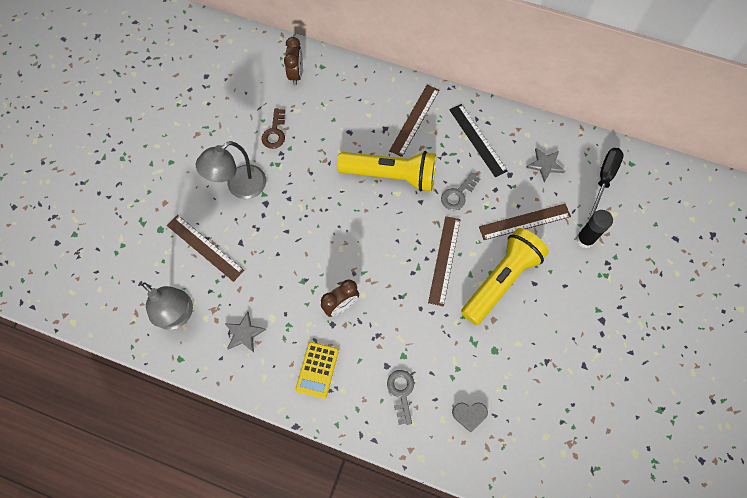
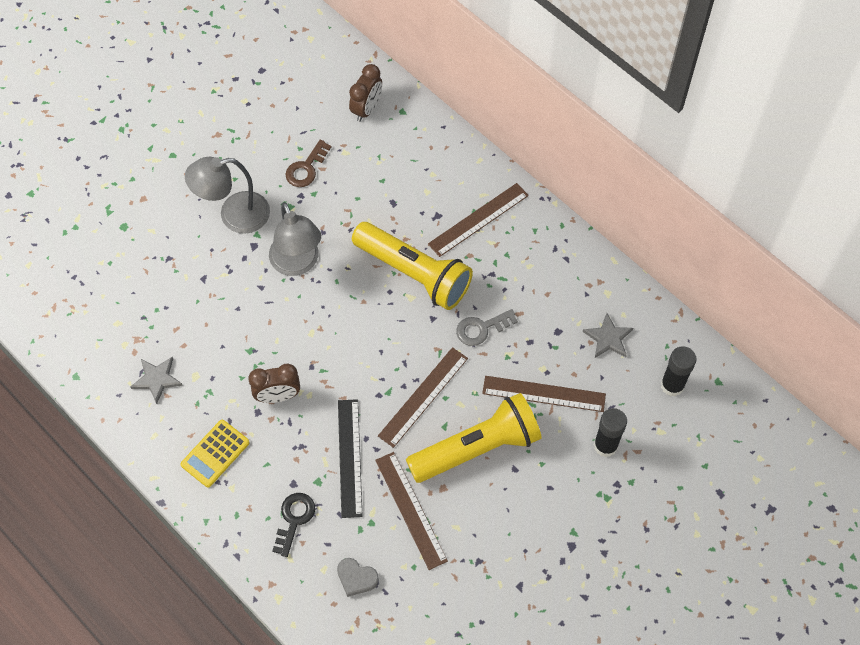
camera: 25 degrees right, 5 degrees down
(178, 315) = (97, 329): grey lamp -> grey lamp (297, 264)
(205, 247) = (162, 267): brown ruler -> brown ruler (411, 510)
(401, 392) = (294, 519): grey key -> black key
(477, 140) = (542, 274): black ruler -> black ruler (350, 457)
(604, 179) = (672, 385): black screwdriver -> black glue stick

